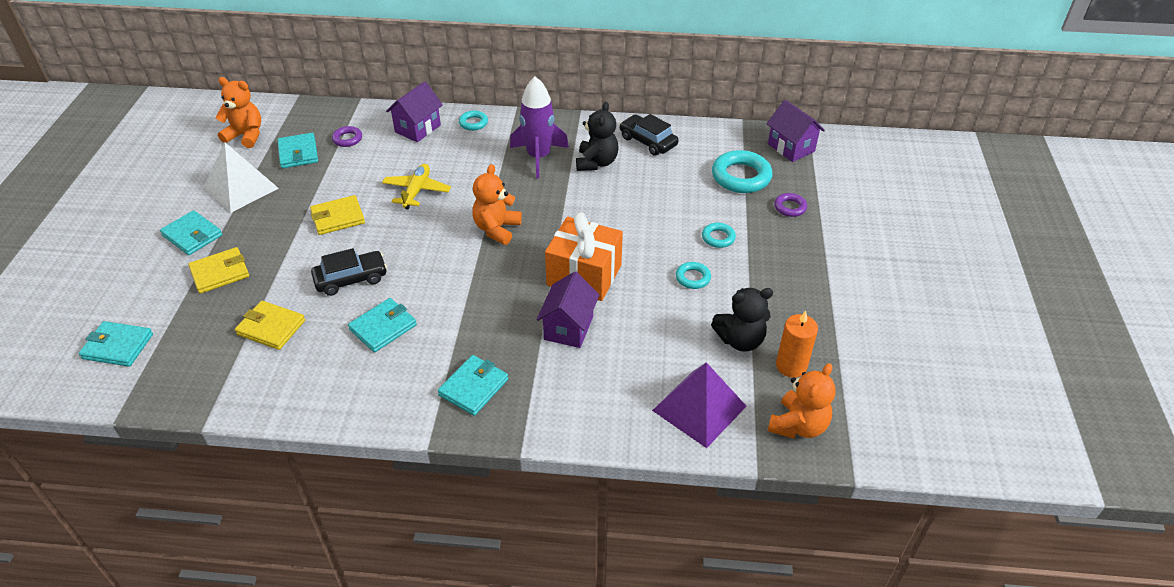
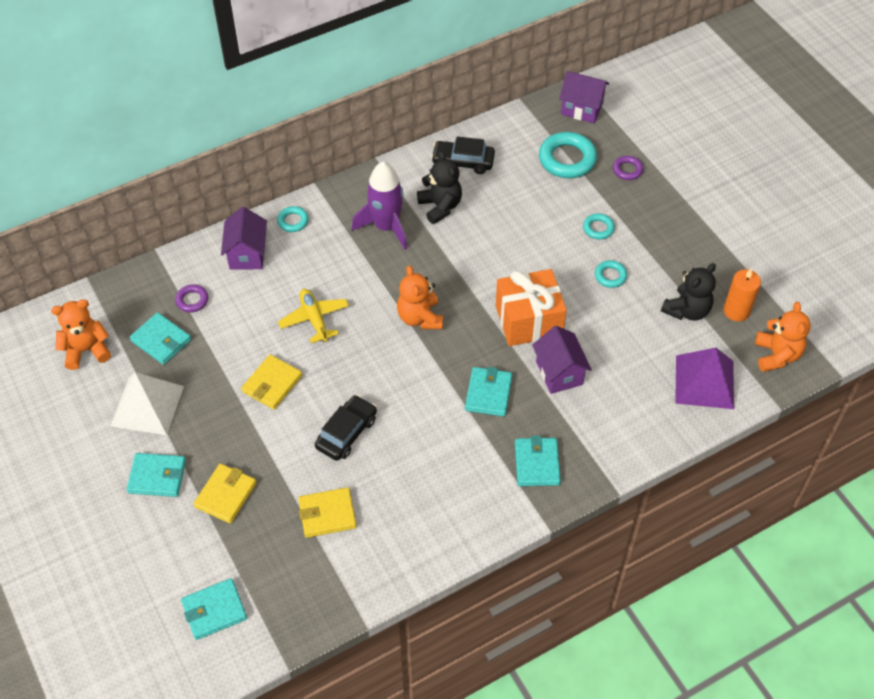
camera: 35 degrees left, 10 degrees up
(383, 327) = (418, 458): turquoise wallet -> turquoise wallet (488, 393)

